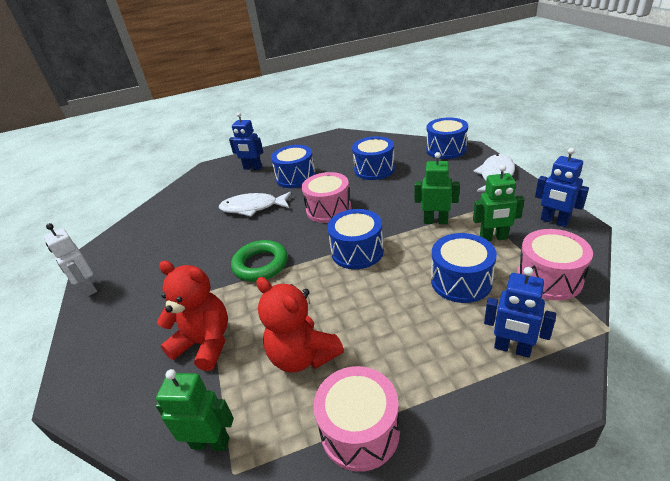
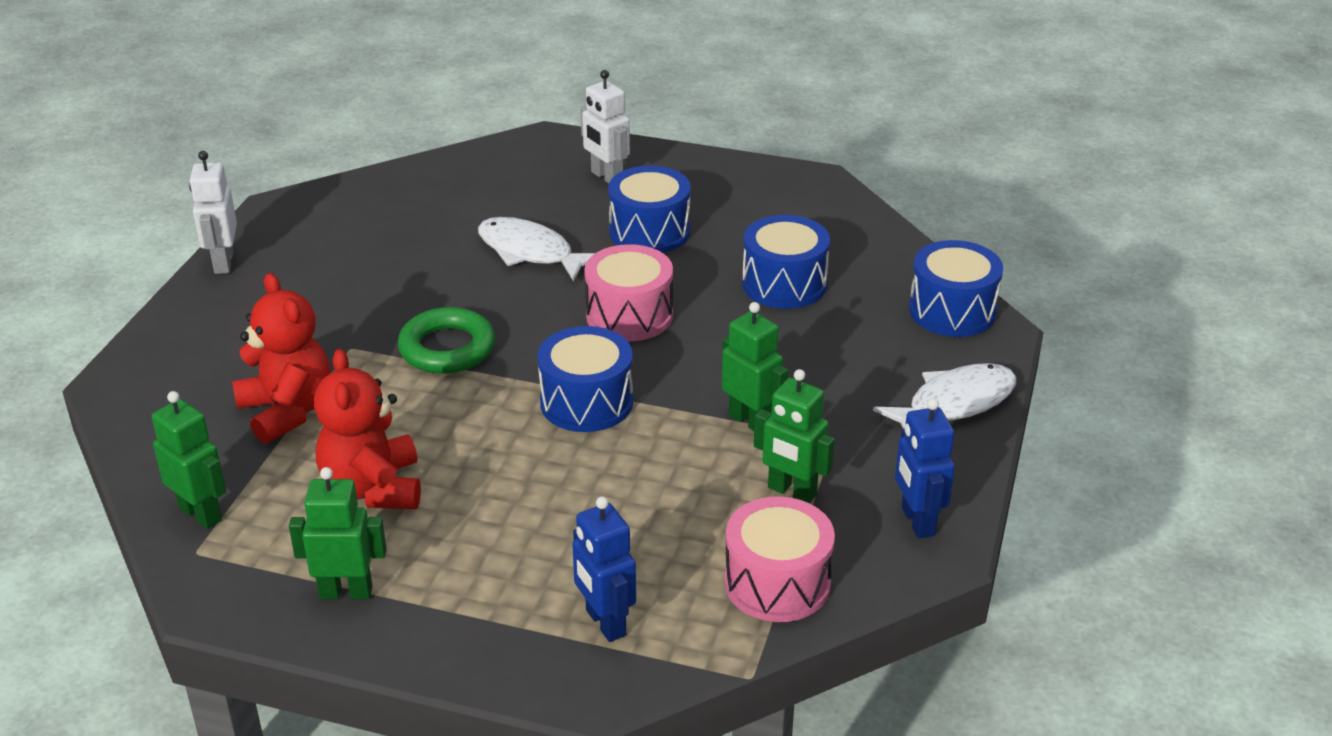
camera: 30 degrees right, 0 degrees up
(252, 168) = (606, 177): blue robot -> white robot
(360, 430) = (346, 592): pink drum -> green robot
(461, 281) = (661, 518): blue drum -> none

